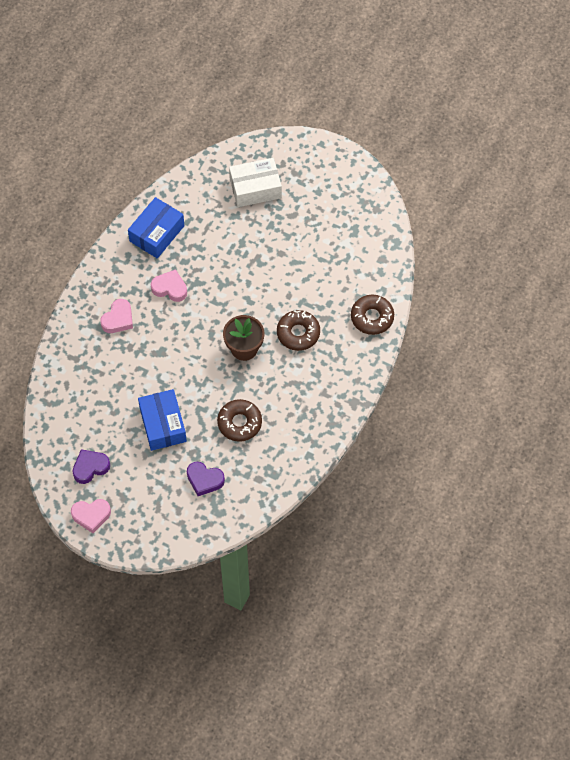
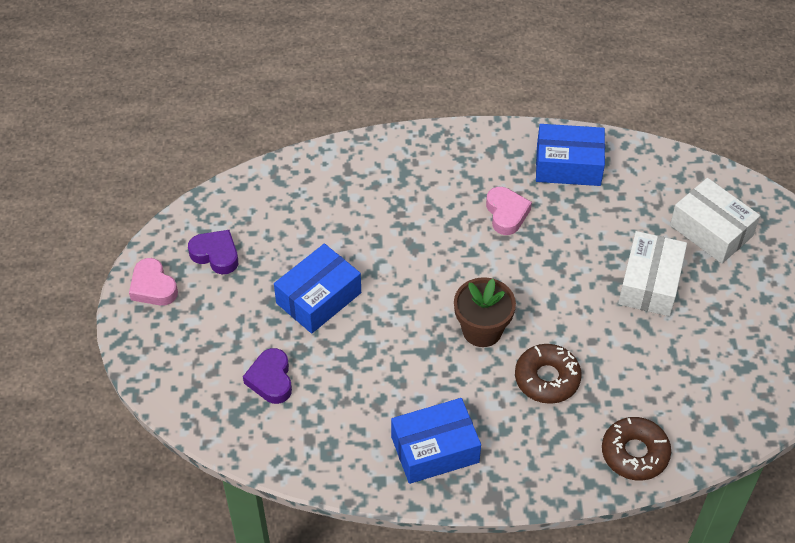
camera: 60 degrees right, 10 degrees down
(118, 319) = (428, 185): pink heart -> none
(239, 423) = (374, 378): brown donut -> none
(270, 242) = (650, 283): none -> white box
(307, 416) = (435, 449): none -> blue box

